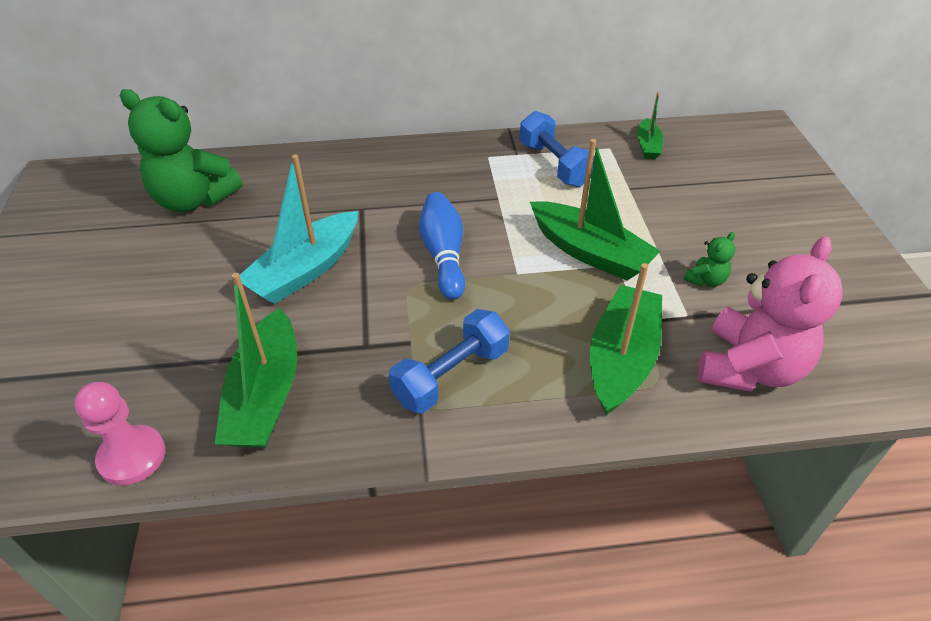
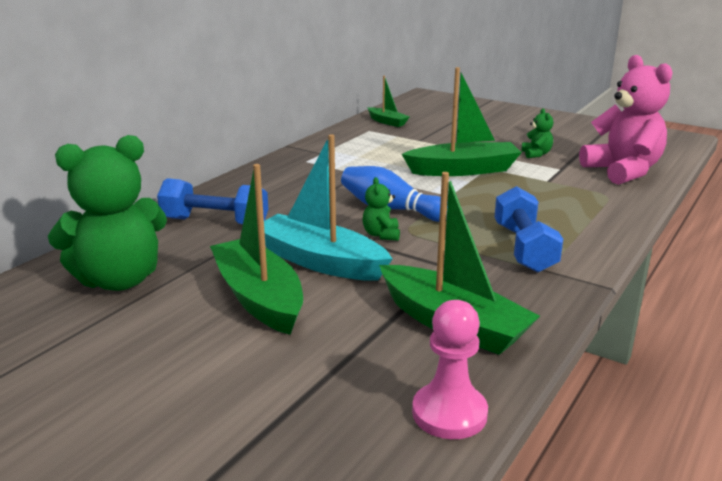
camera: 50 degrees left, 20 degrees down
(305, 270) = (320, 261): turquoise boat -> turquoise boat turned 135 degrees clockwise
(386, 276) = (381, 235): none -> green teddy bear
(554, 164) = (356, 148): blue dumbbell -> blue dumbbell (215, 222)
(621, 359) = (575, 196): green boat -> green boat (259, 298)

